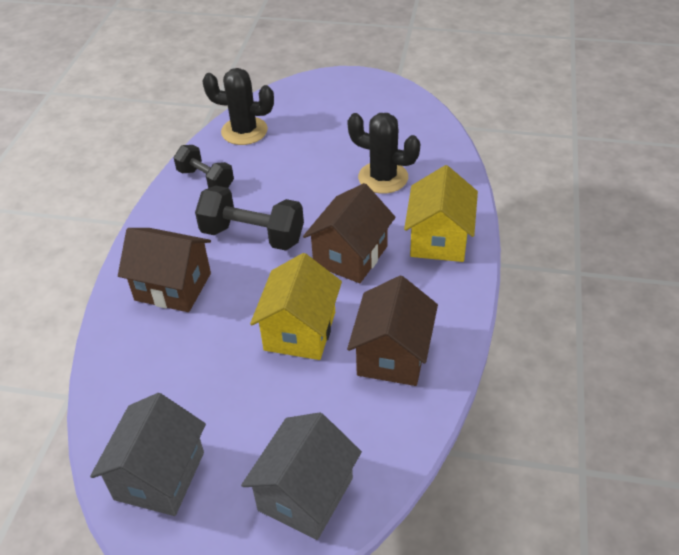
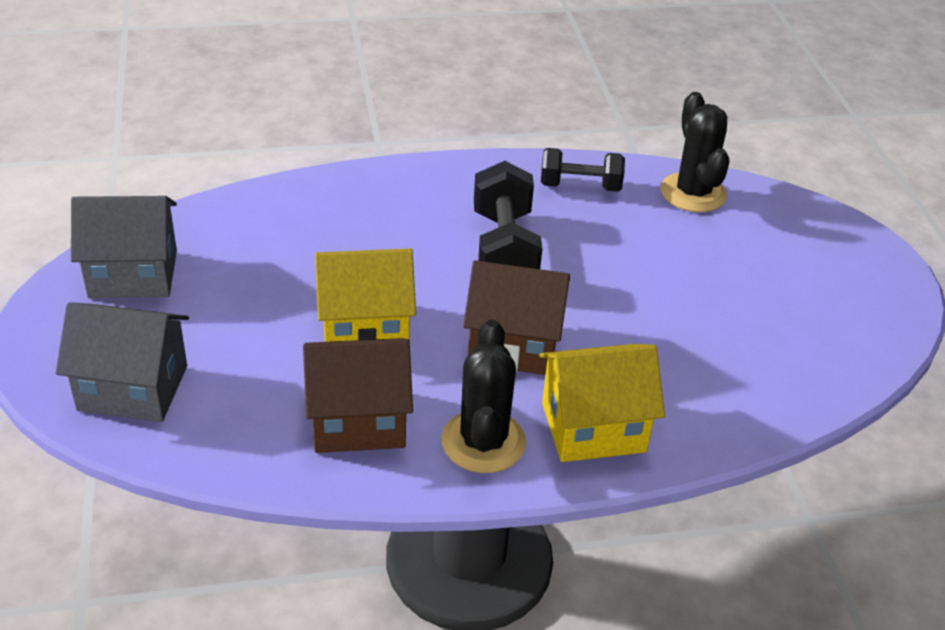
camera: 65 degrees right, 5 degrees down
(173, 286) = (390, 211): brown house -> none
(206, 179) = (580, 186): black dumbbell -> black dumbbell turned 75 degrees clockwise
(383, 177) = (687, 343): black cactus -> black cactus (483, 442)

